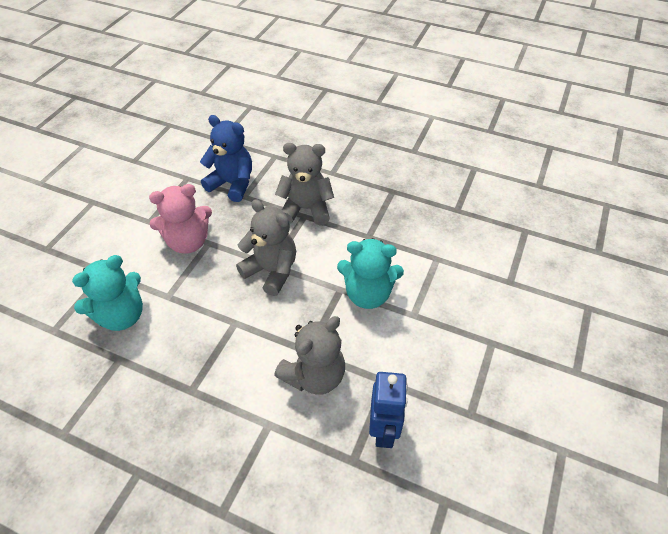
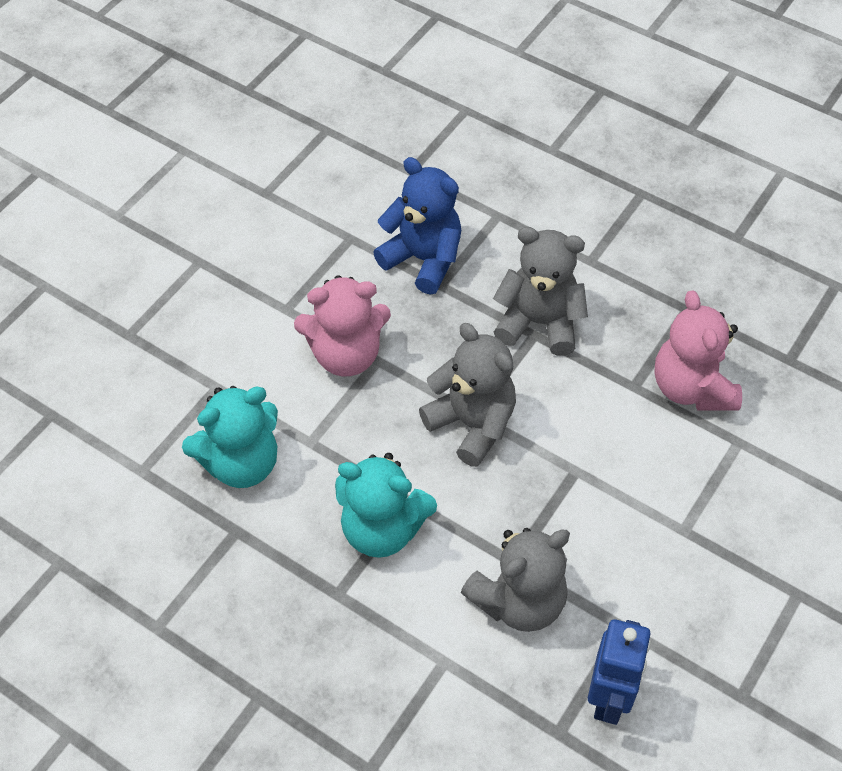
camera: 10 degrees right, 5 degrees up
(368, 294) = (618, 485): turquoise teddy bear -> turquoise teddy bear (382, 529)
(403, 232) = (691, 388): none -> pink teddy bear

